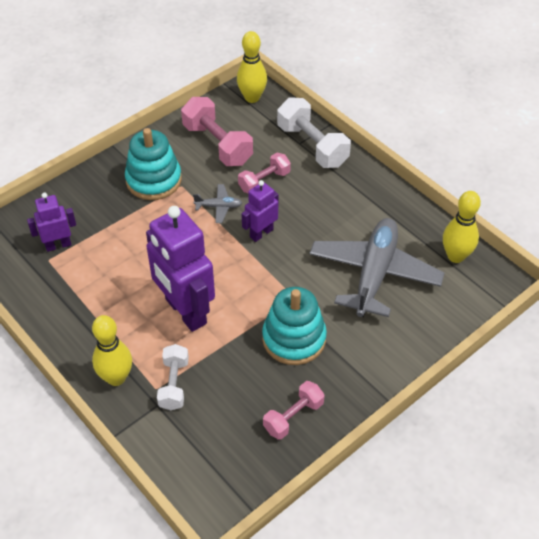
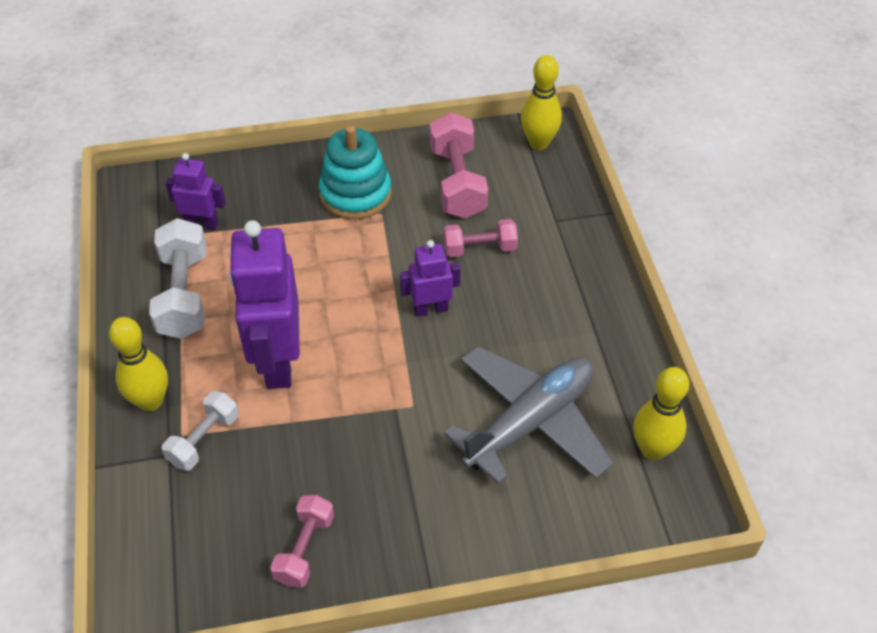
camera: 30 degrees right, 0 degrees up
(219, 207) = (405, 256): grey plane -> none
(293, 417) = (304, 549): pink dumbbell -> pink dumbbell turned 60 degrees counterclockwise
(294, 338) = (375, 454): turquoise stacking toy -> none
(312, 146) = (569, 230): white dumbbell -> white dumbbell (184, 294)

